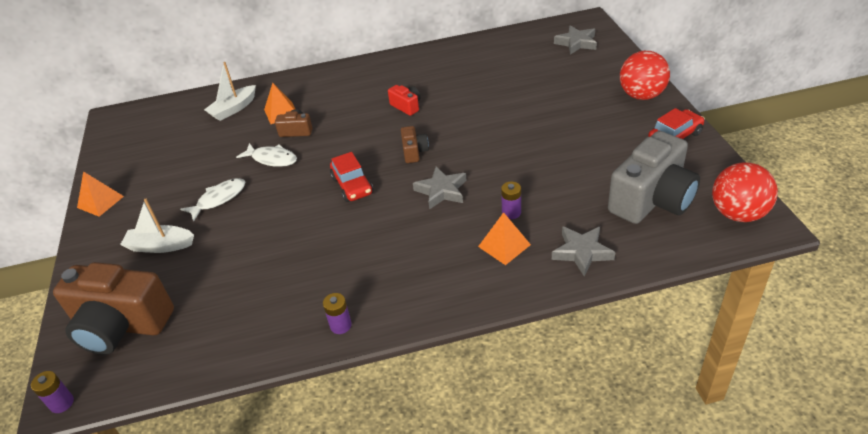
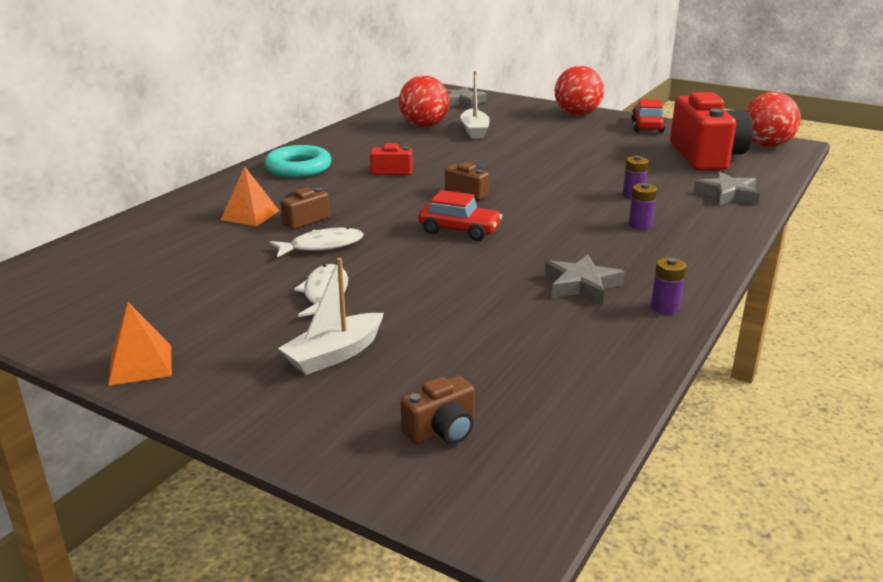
camera: 50 degrees left, 15 degrees down
(62, 403) = (525, 527): purple battery -> purple battery (640, 225)
(121, 325) = (442, 430): brown camera -> brown camera, size x0.45
(233, 109) = (173, 231): white boat -> white boat (474, 131)
(364, 78) = (298, 168): none -> turquoise ring
(441, 191) = (550, 204): grey star -> grey star (581, 285)
(503, 63) = (424, 126): none -> red ball
(504, 245) = (671, 212): orange pyramid -> none
(652, 199) = (706, 156): grey camera -> red camera

